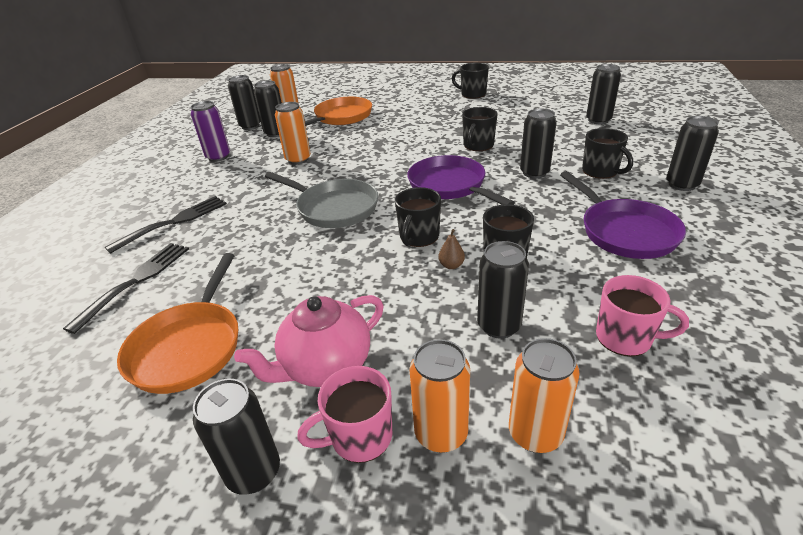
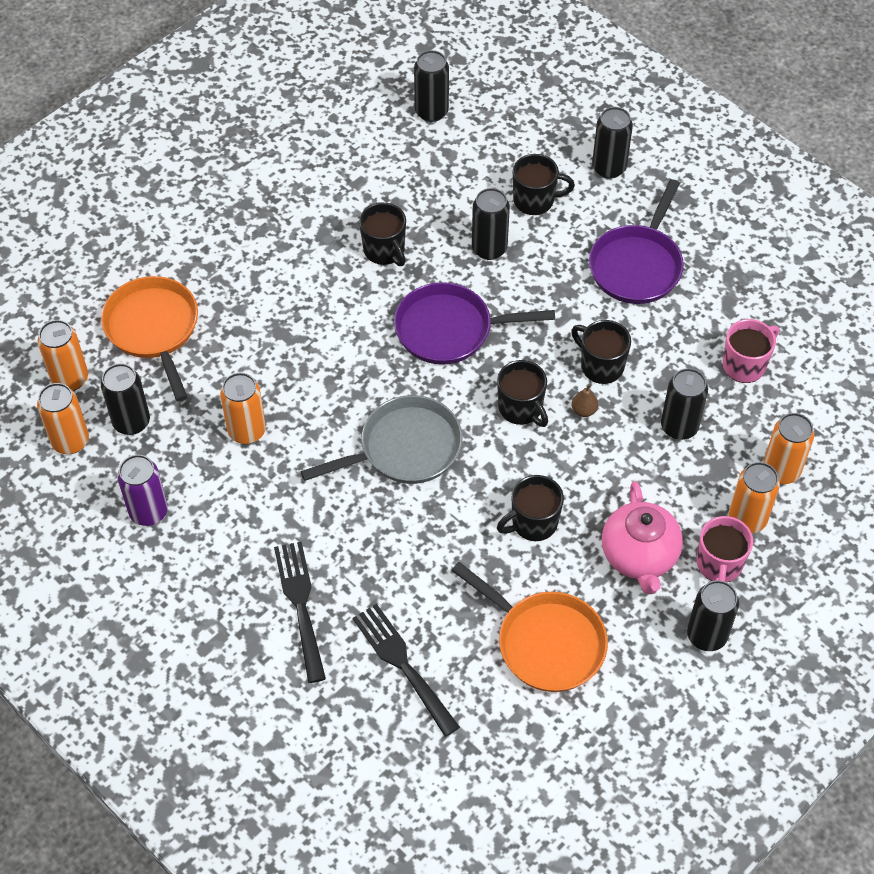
camera: 60 degrees left, 20 degrees up
(250, 126) = (70, 441): black can -> orange can
(472, 94) = (230, 157): black mug -> black mug (533, 523)
(624, 231) = (637, 265): purple pan -> purple pan turned 105 degrees clockwise

